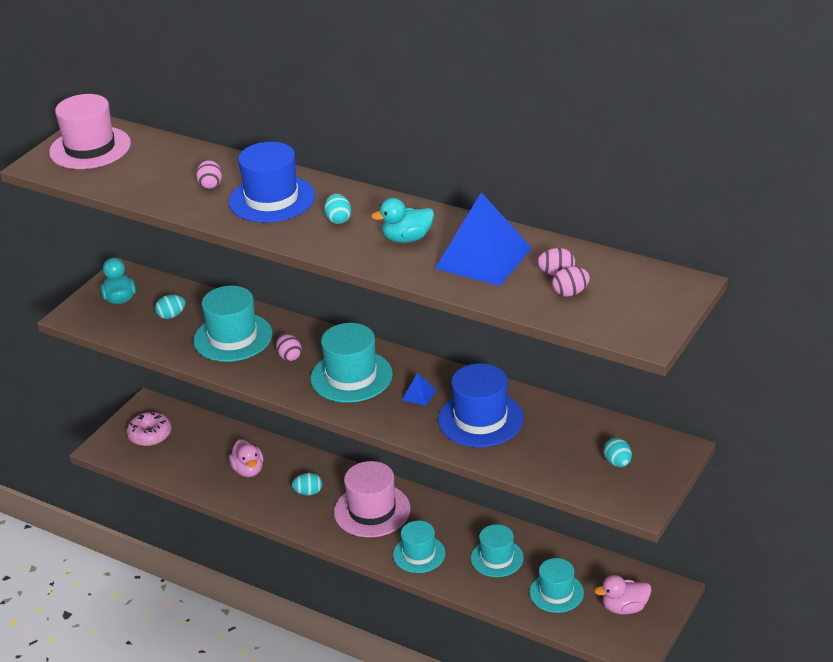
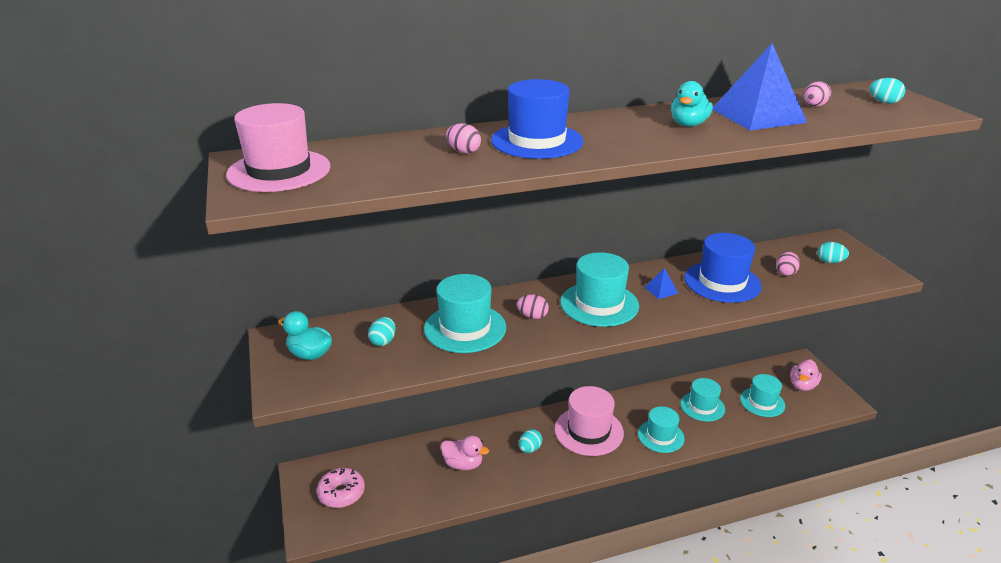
camera: 50 degrees left, 5 degrees down
(338, 219) = (617, 133): turquoise egg -> turquoise egg (884, 102)
(570, 293) = (847, 110): pink egg -> pink egg (785, 273)

